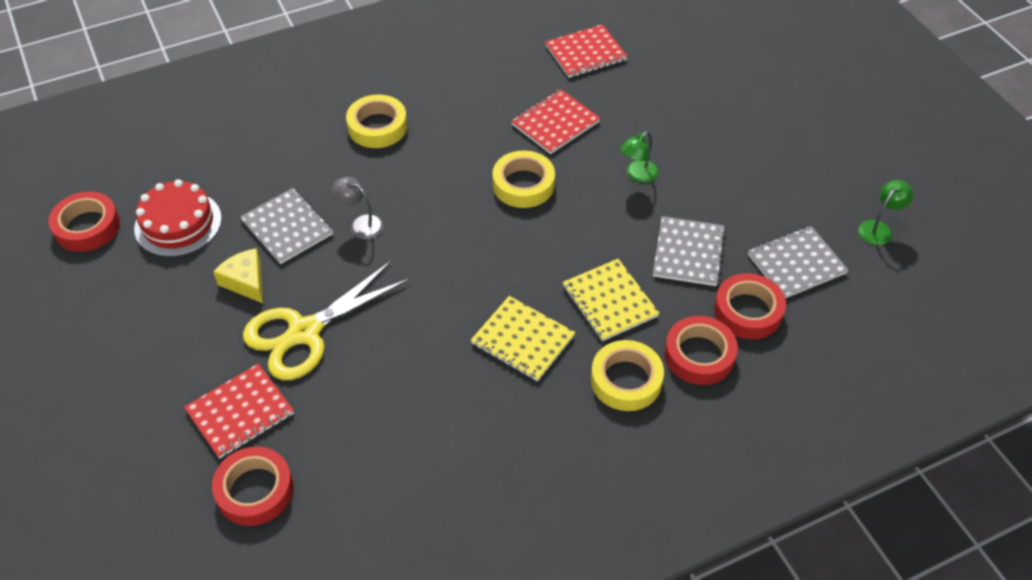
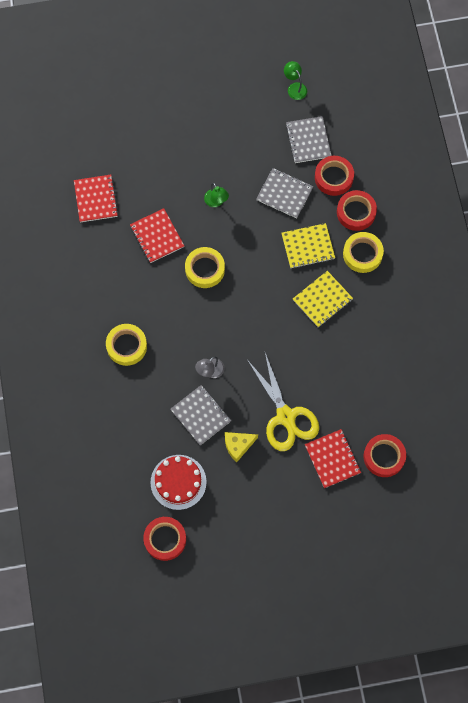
camera: 75 degrees left, 20 degrees up
(287, 227) = (200, 415): grey notebook -> grey notebook turned 75 degrees clockwise

